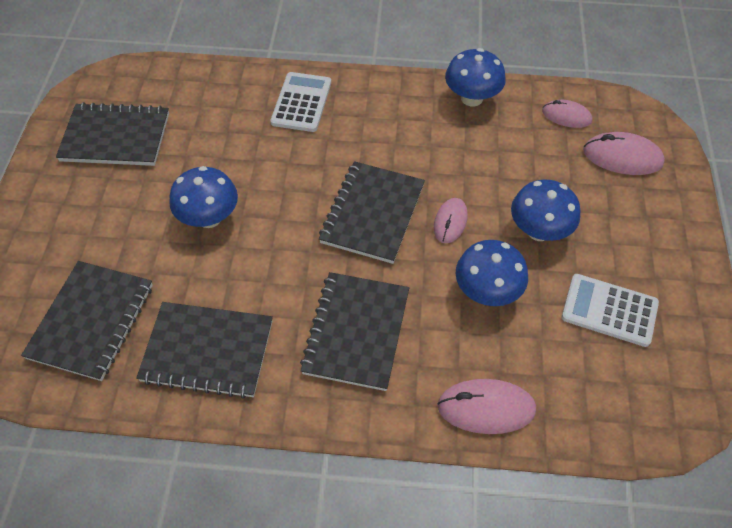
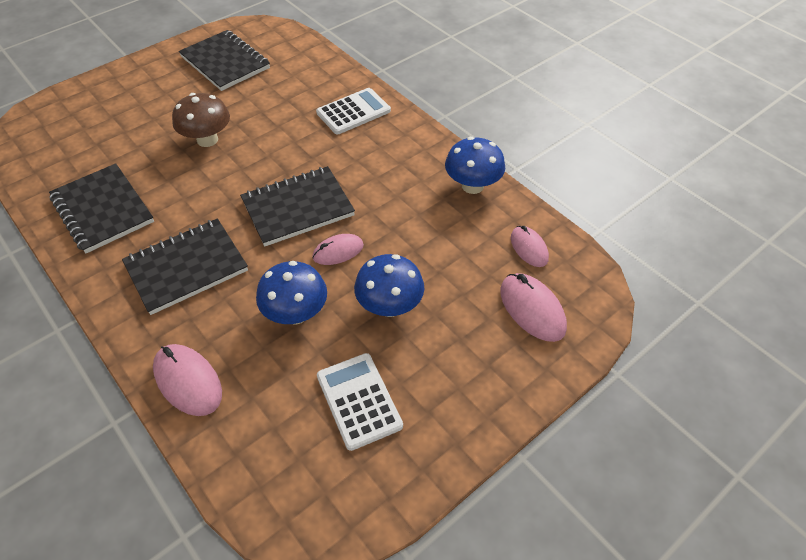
camera: 45 degrees right, 5 degrees down
(92, 321) = (78, 149): black notebook -> none
(209, 217) = (207, 140): blue mushroom -> brown mushroom

